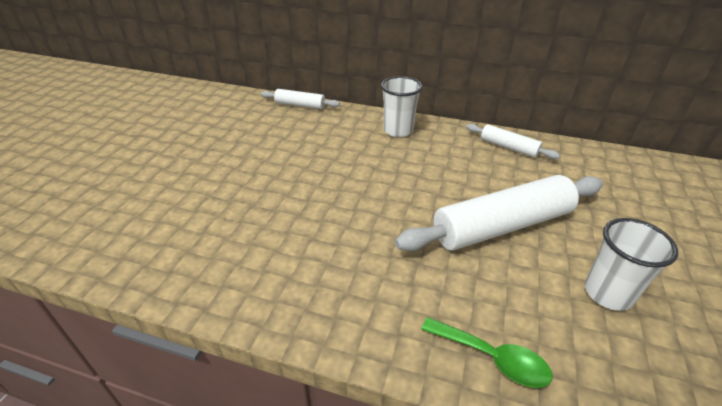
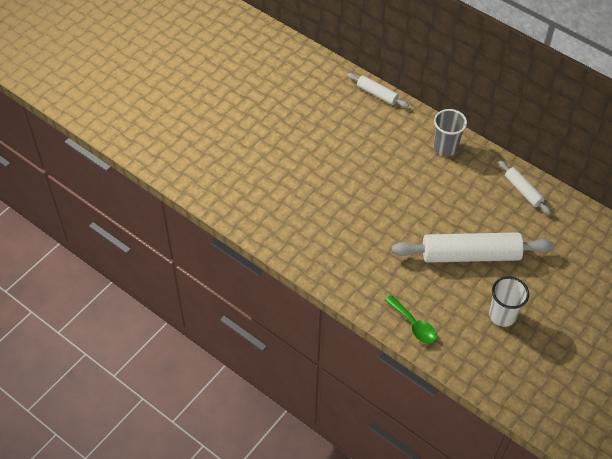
camera: 20 degrees right, 15 degrees up
(398, 130) = (445, 147): white cup -> grey cup

